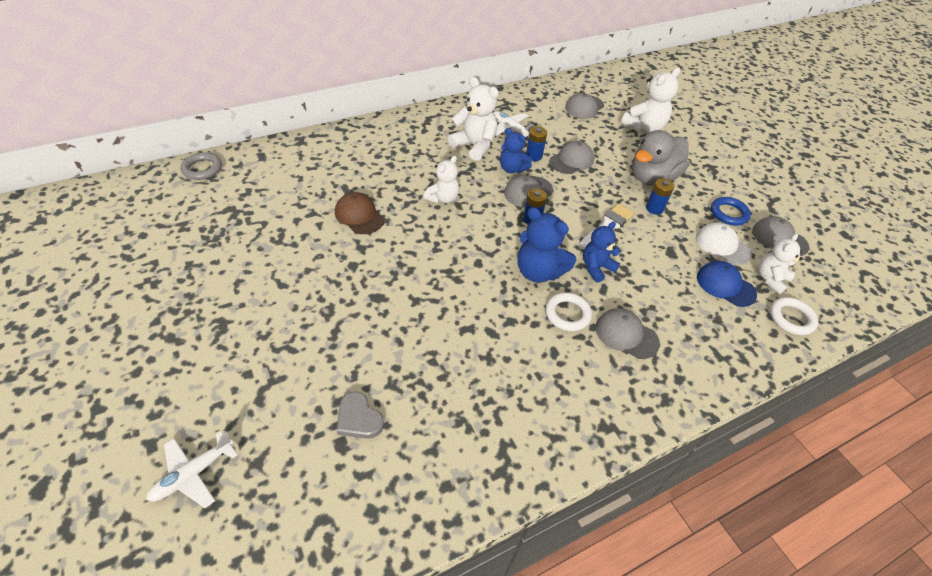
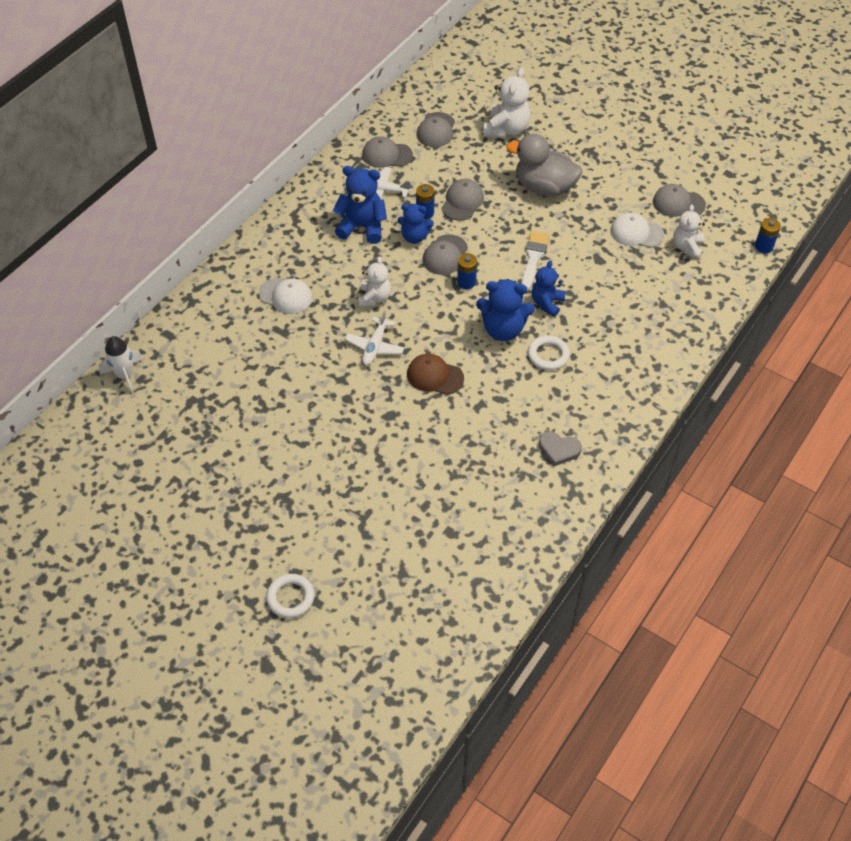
camera: 25 degrees left, 5 degrees up
(193, 474) = (364, 602): white plane -> white plane (375, 346)
(202, 169) = (125, 375): grey ring -> white rocket
(358, 418) = (449, 510): grey heart -> grey heart (559, 450)
(359, 216) = (314, 351): brown cap -> brown cap (435, 376)
(373, 167) = (285, 296): none -> white cap
(474, 146) = (362, 227): white teddy bear -> blue teddy bear
(626, 335) = (601, 350): grey cap -> grey cap (387, 155)
(652, 177) = (544, 187): grey duck -> grey duck turned 90 degrees clockwise
(654, 208) = (563, 221): blue battery -> blue battery (763, 246)
(725, 285) = (655, 270): blue cap -> none
(728, 213) = (627, 196): blue ring -> none
(791, 318) = (716, 276): white ring -> white ring (290, 598)

